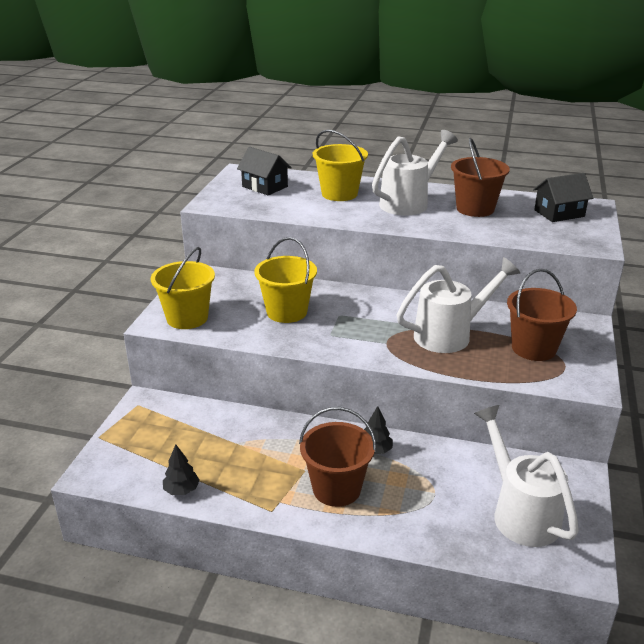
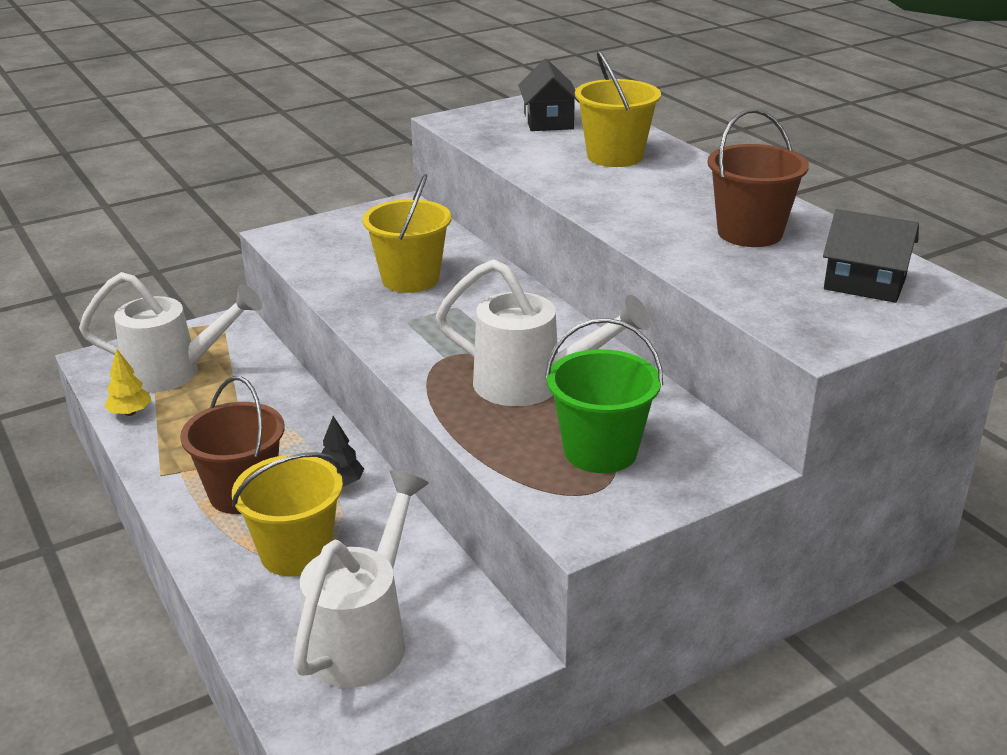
camera: 45 degrees right, 0 degrees up
(182, 490) = (130, 413): black tree -> yellow tree
(187, 318) = (312, 243): yellow bucket -> yellow bucket (296, 553)
(409, 202) = (678, 195): white watering can -> white watering can (175, 372)
(533, 348) = (600, 451): brown bucket -> green bucket

